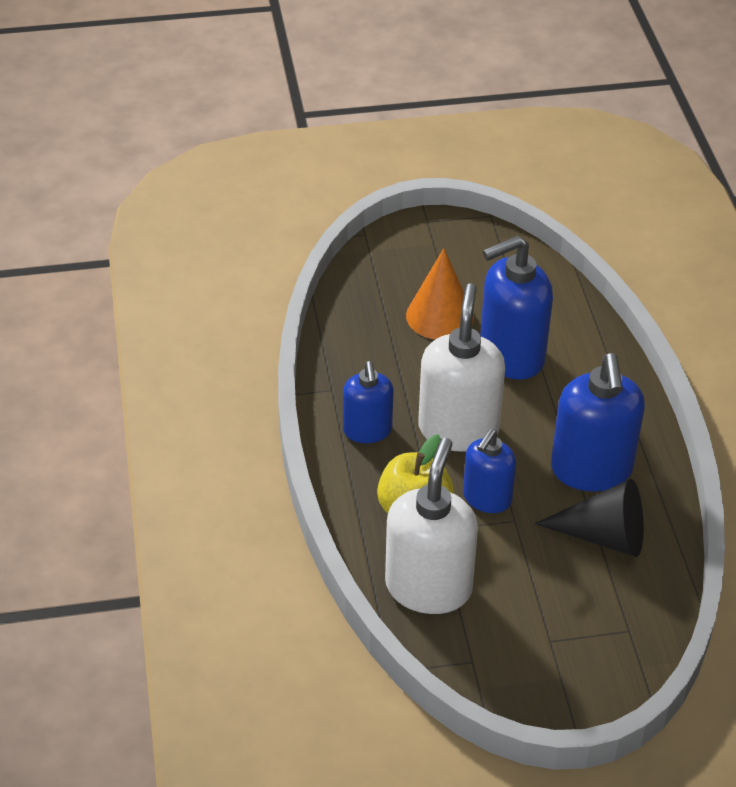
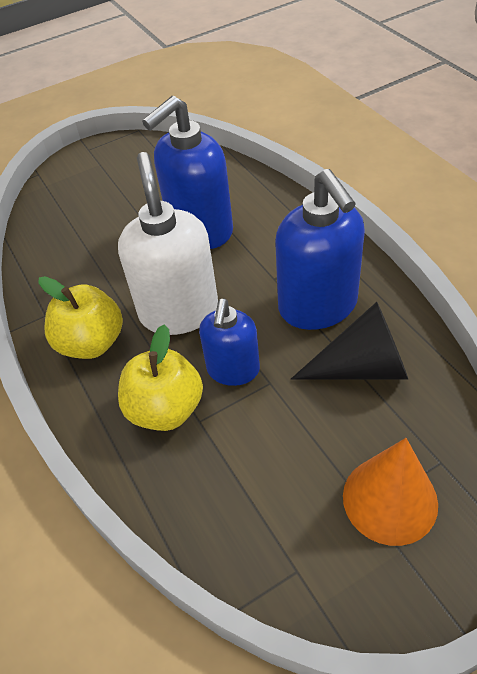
camera: 15 degrees left, 5 degrees up
(367, 430) = (91, 343): blue soap dispenser -> yellow apple
(428, 587) = (212, 494): white soap dispenser -> none
(440, 316) = (124, 217): orange cone -> orange cone (390, 499)

